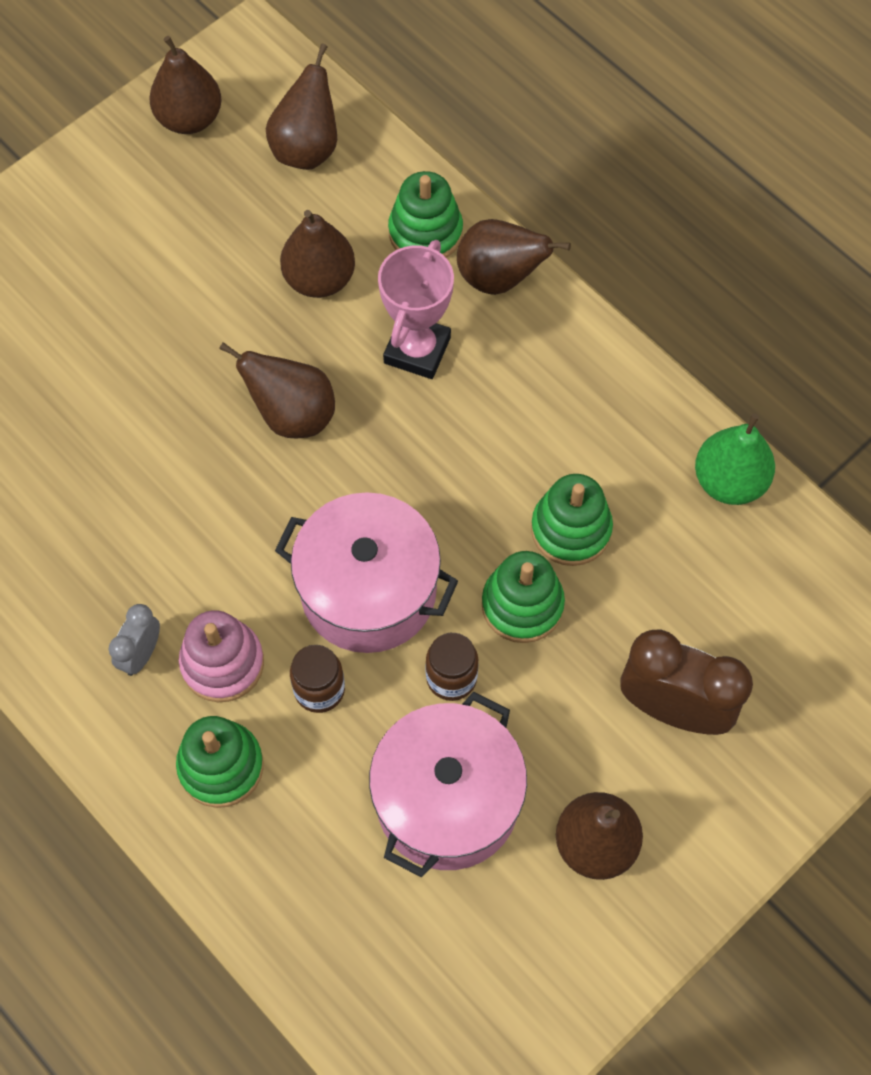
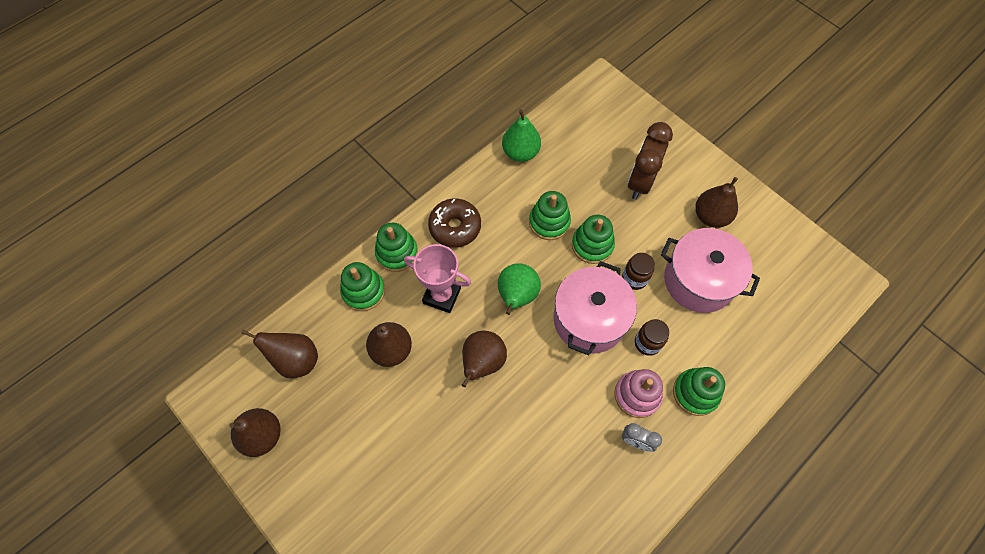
camera: 90 degrees left, 0 degrees up
(415, 470) = (517, 296): none -> green pear
(499, 278) = (397, 253): brown pear -> green stacking toy
(554, 368) = (455, 227): none -> brown donut

